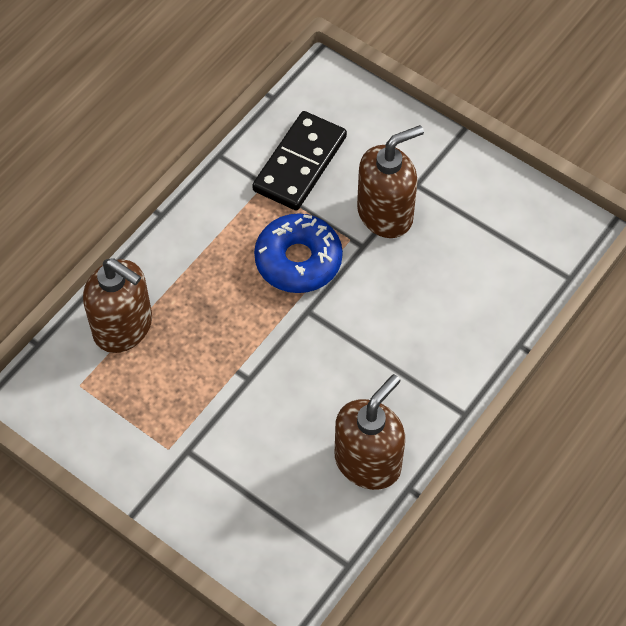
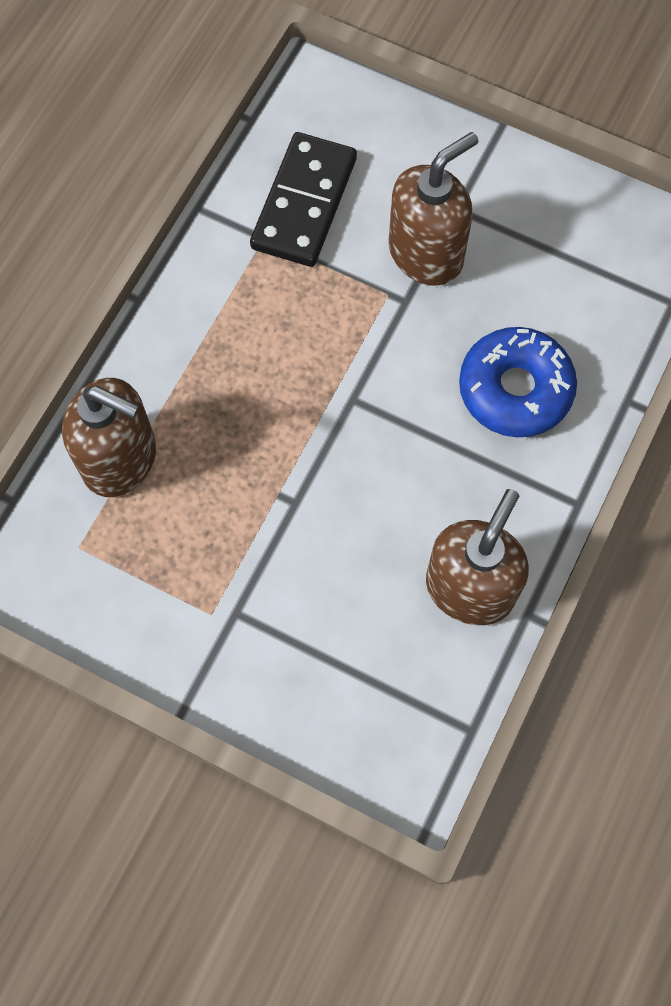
camera: 10 degrees left, 10 degrees up
(298, 260) = (328, 333): blue donut -> blue donut (515, 389)

